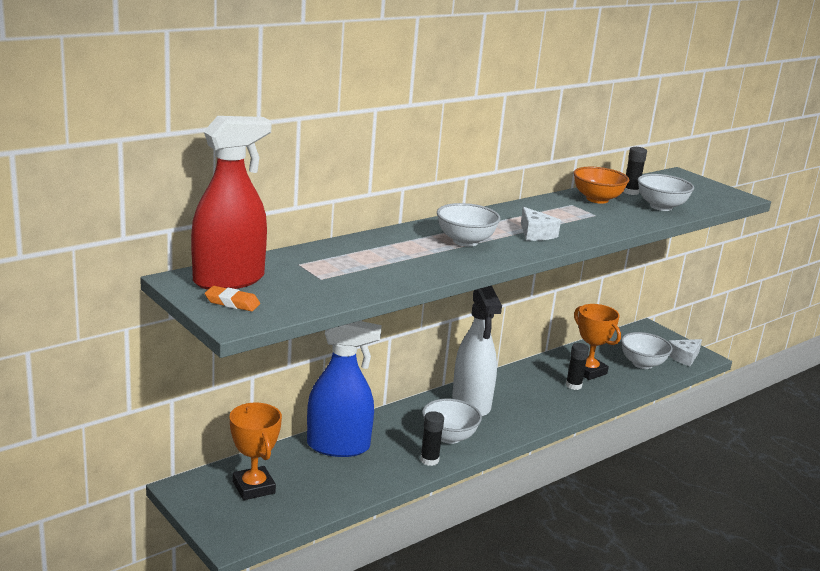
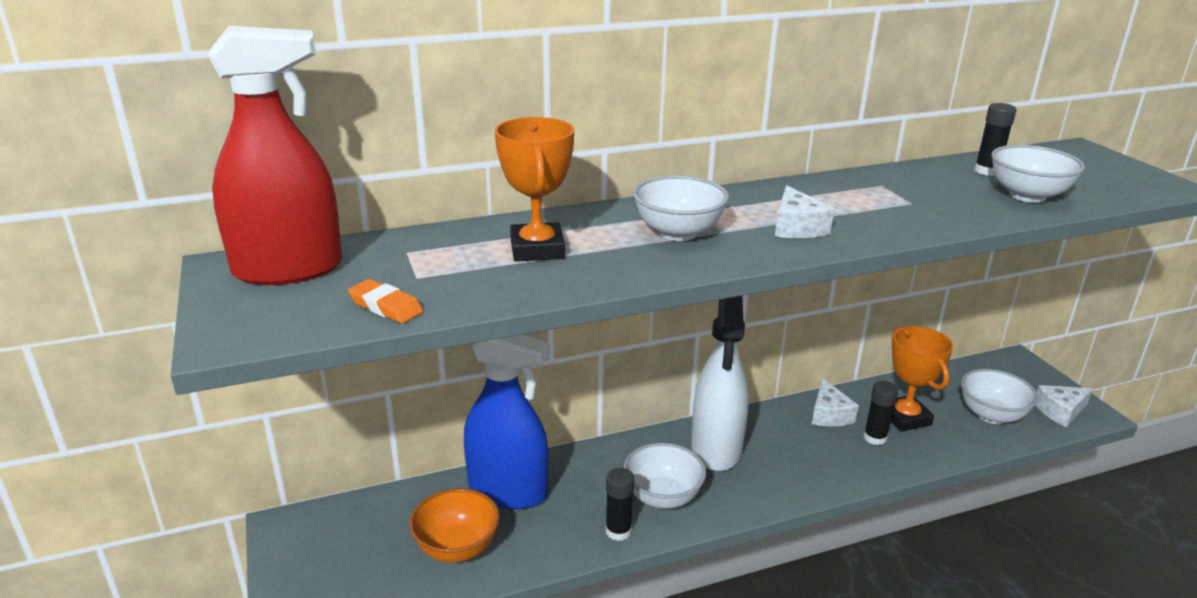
camera: 20 degrees right, 5 degrees up
(232, 302) = (256, 306): orange eraser -> orange eraser (386, 306)
(254, 487) = (368, 539): orange trophy -> orange trophy (537, 249)
(538, 374) = (829, 414): none -> white cheese
(597, 199) = (926, 179): orange bowl -> orange bowl (457, 548)

